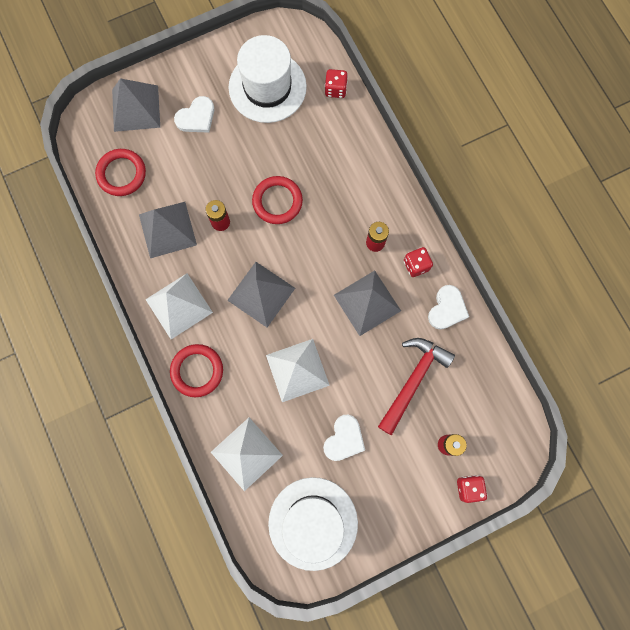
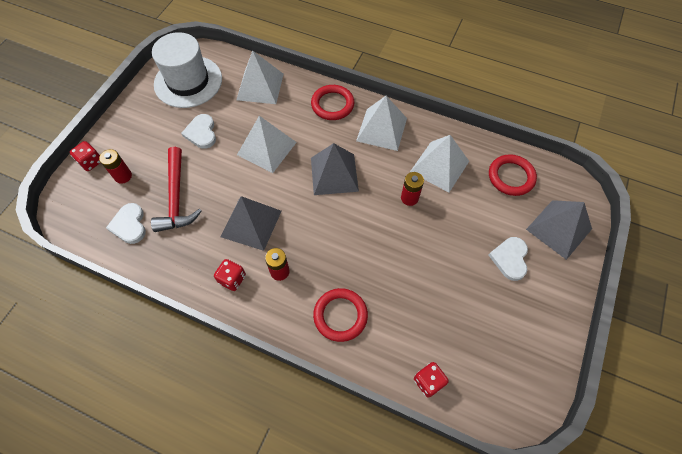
camera: 140 degrees right, 15 degrees down
(167, 229) = (439, 166): grey pyramid -> white pyramid
(267, 87) = (485, 332): white hat -> none
(277, 201) = (383, 244): red ring -> red ring (340, 315)
(447, 309) = (182, 264): white heart -> white heart (129, 225)

